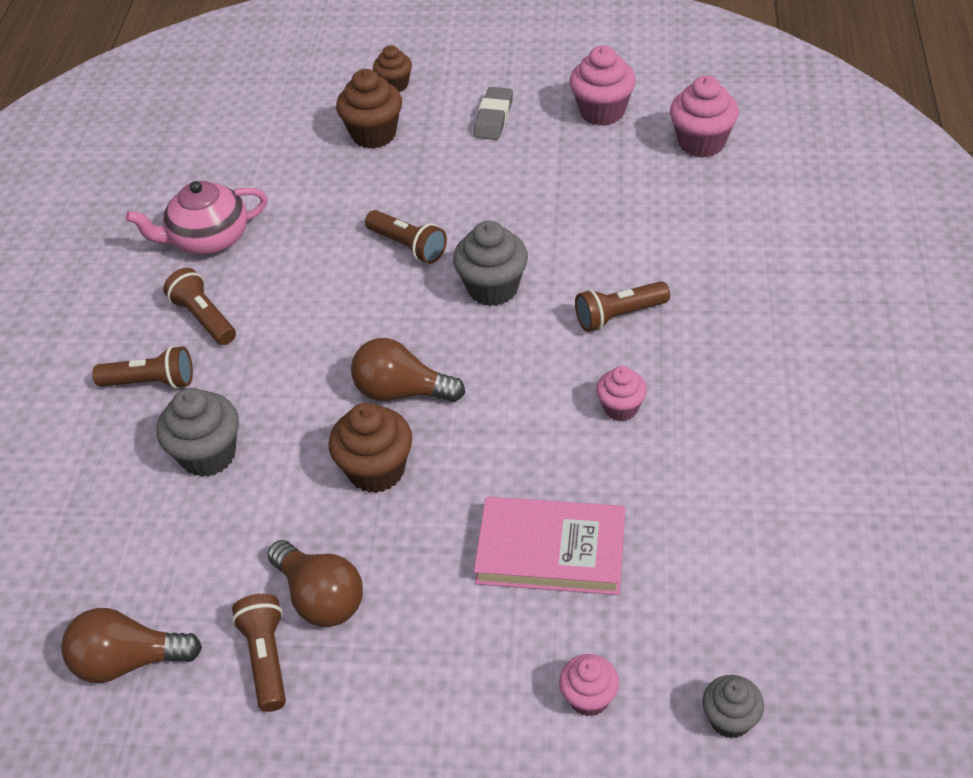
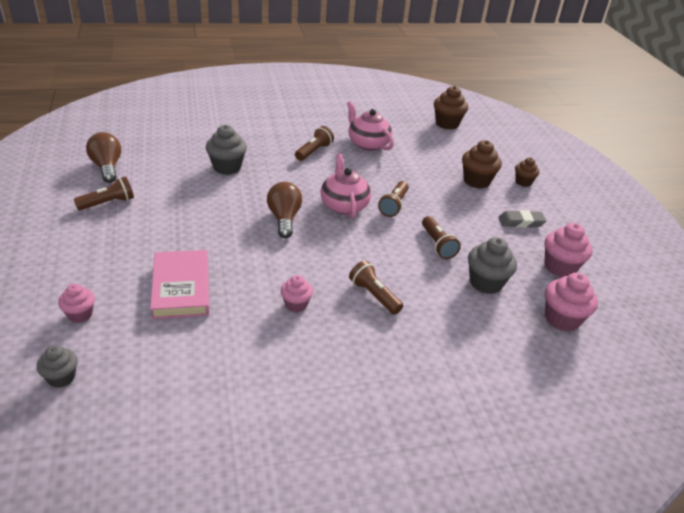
camera: 65 degrees right, 10 degrees down
(151, 382) = (268, 144): brown flashlight -> brown flashlight (437, 244)
(320, 598) = (144, 213): brown light bulb -> none
(376, 470) = (227, 218): brown cupcake -> brown cupcake (447, 123)
(387, 307) = (344, 205): none -> pink teapot
(492, 288) = (375, 240): grey cupcake -> grey cupcake (485, 283)

